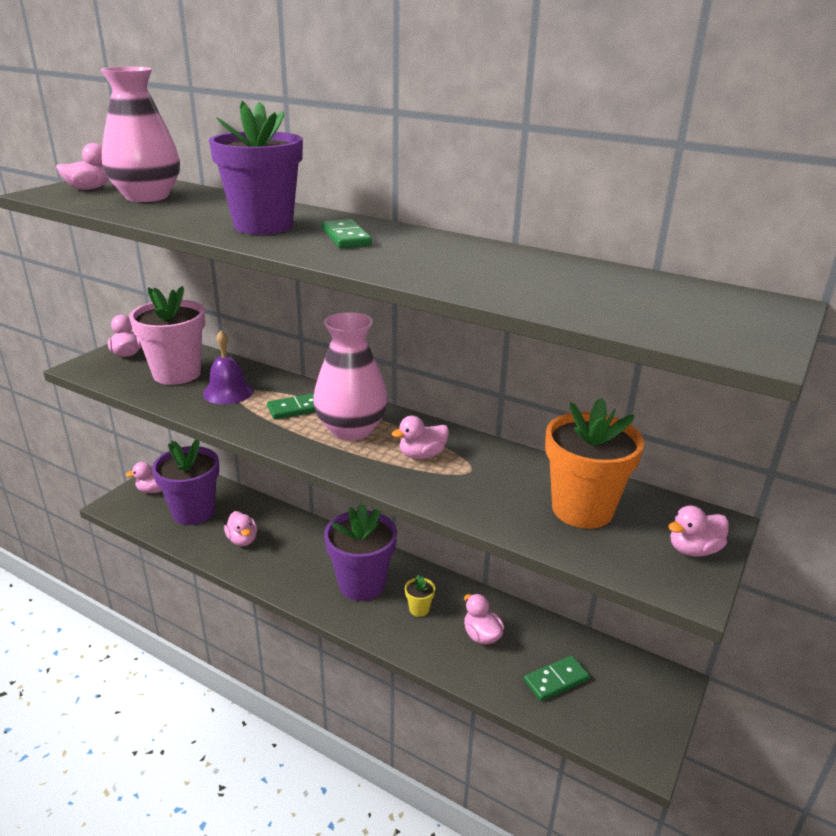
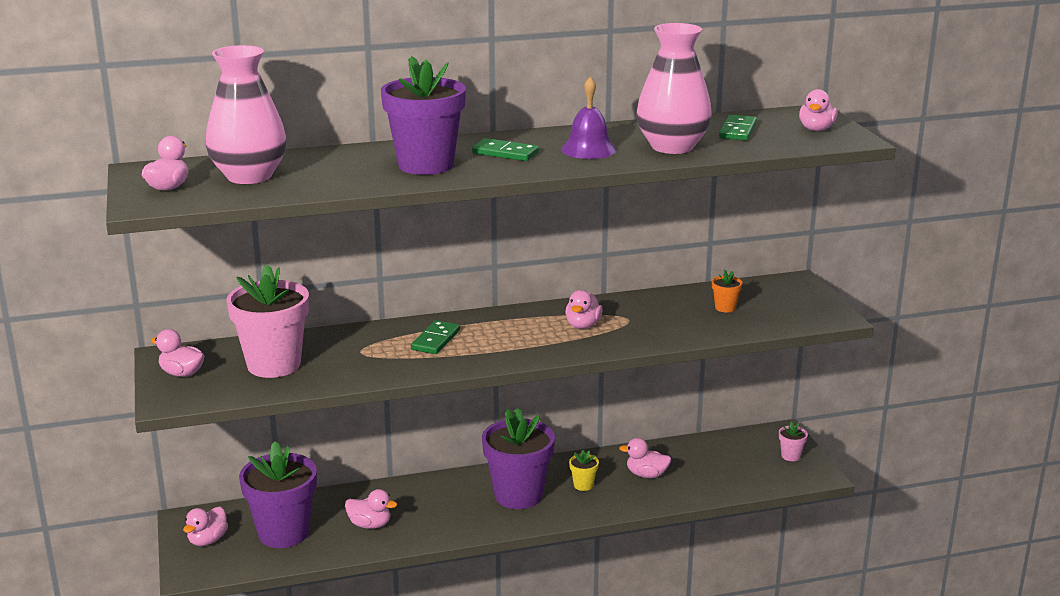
camera: 45 degrees left, 5 degrees down
(228, 392) = (353, 355): purple bell -> purple bell (588, 149)
(351, 429) = (505, 334): pink vase -> pink vase (672, 147)
(556, 680) = (724, 470): green domino -> green domino (737, 131)
(582, 509) = (725, 308): orange flower pot -> orange flower pot, size x0.42
(644, 713) = (790, 456): none -> pink flower pot
(693, 550) = (807, 299): pink duck -> pink duck (816, 129)

